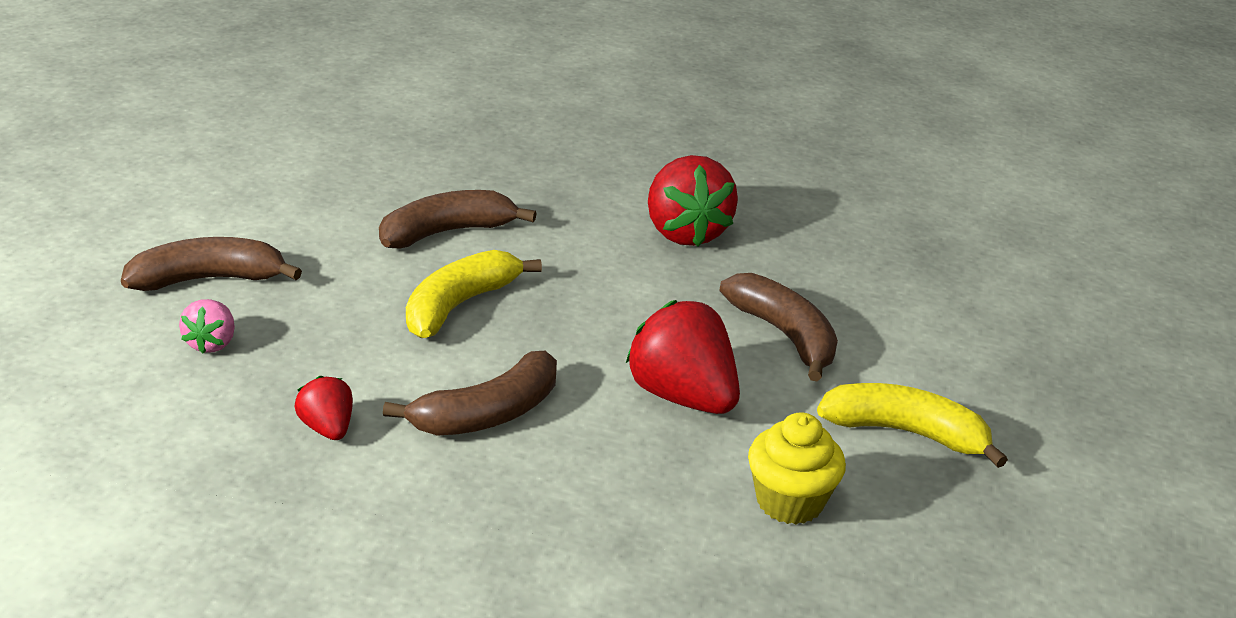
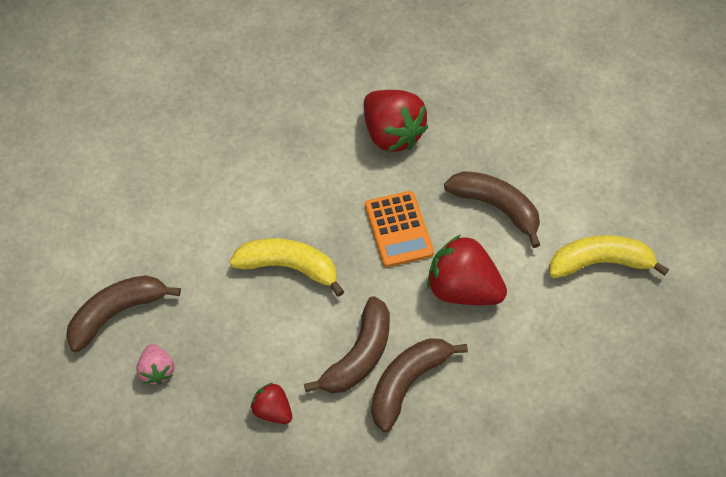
camera: 20 degrees left, 25 degrees up
(447, 232) = (242, 200): brown banana -> brown banana (407, 383)
(459, 305) = (289, 267): yellow banana -> yellow banana turned 90 degrees clockwise
(632, 315) = (398, 229): none -> orange calculator
(789, 501) = (561, 349): yellow cupcake -> none

